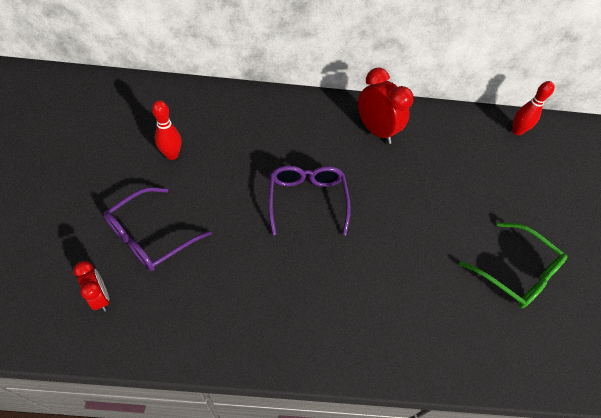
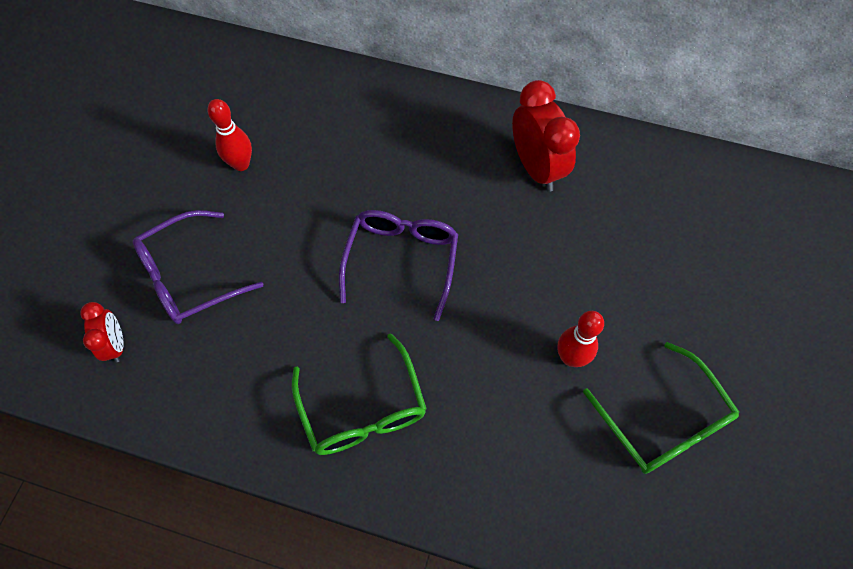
camera: 20 degrees right, 10 degrees up
(311, 306) = (362, 407): none -> green glasses
(517, 131) = (764, 199): red bowling pin -> red bowling pin (570, 357)

